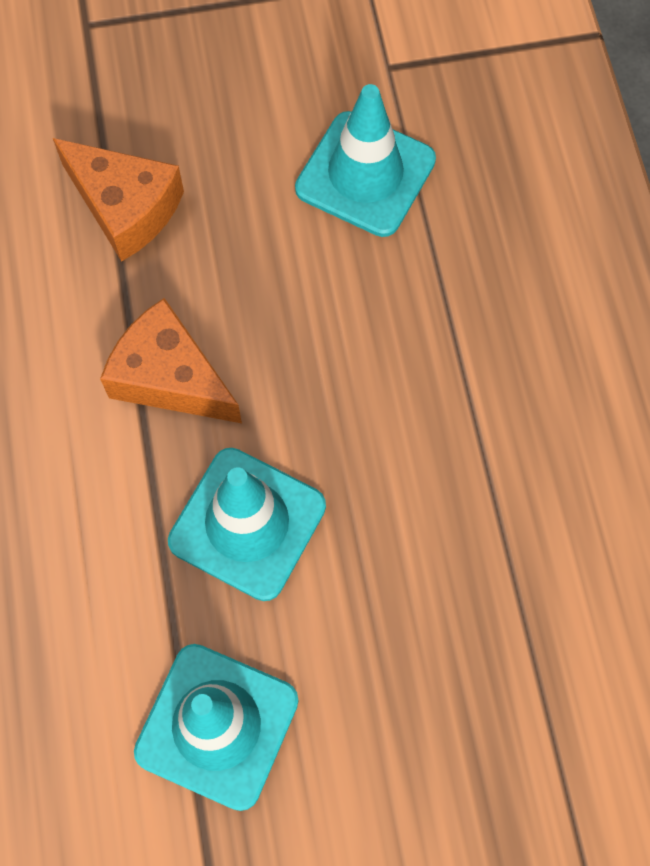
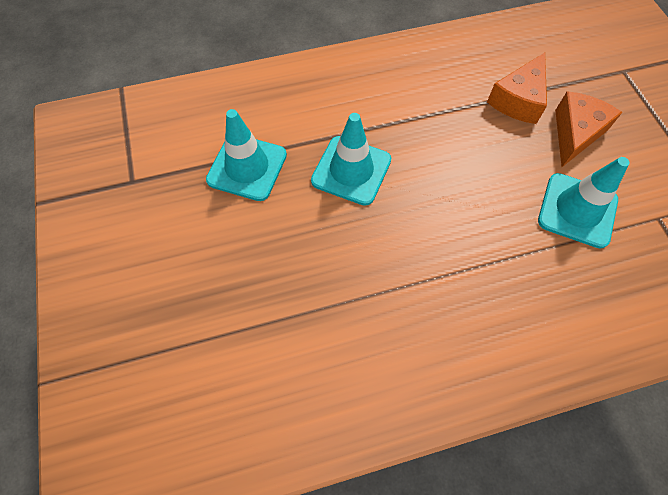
camera: 85 degrees right, 5 degrees down
(170, 377) = (426, 129): orange cheese -> orange cheese (575, 133)

